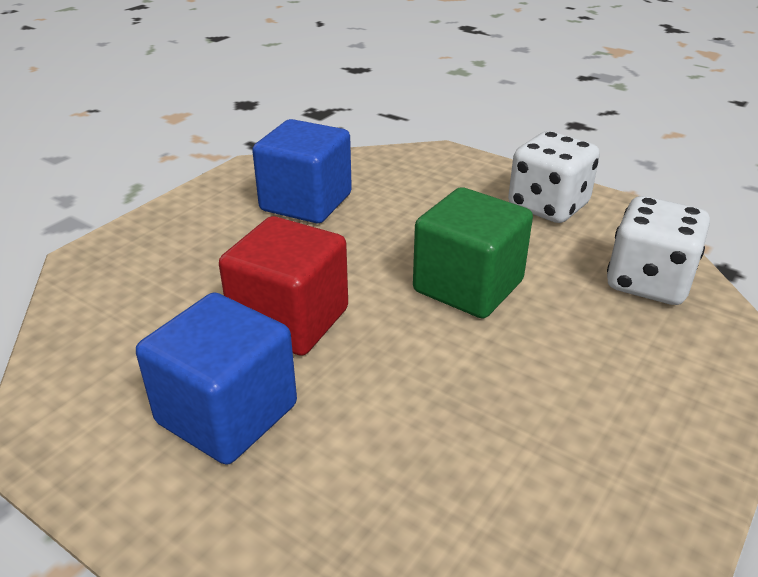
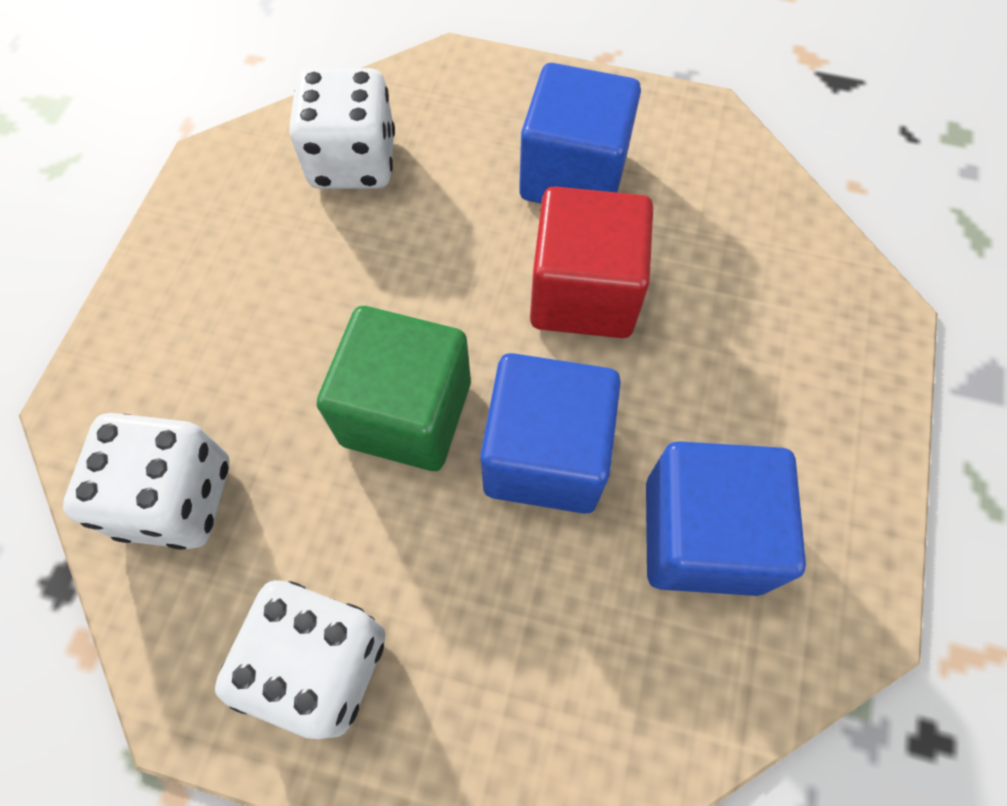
camera: 160 degrees right, 30 degrees up
(378, 247) = (545, 455): none -> blue cube
(466, 500) = (353, 162): none -> white dice

